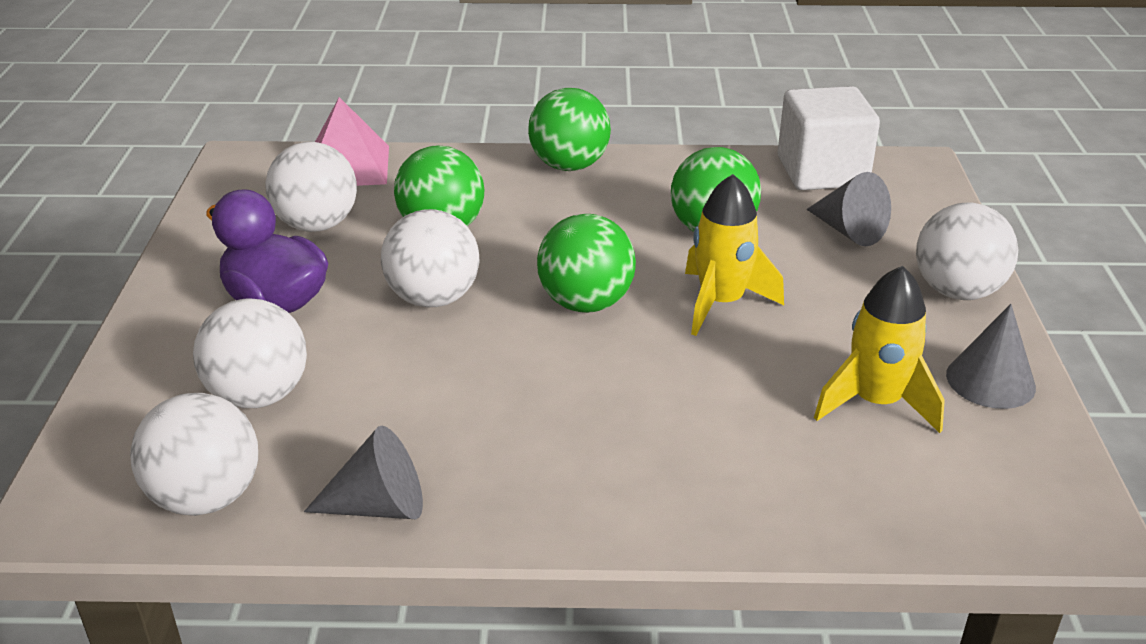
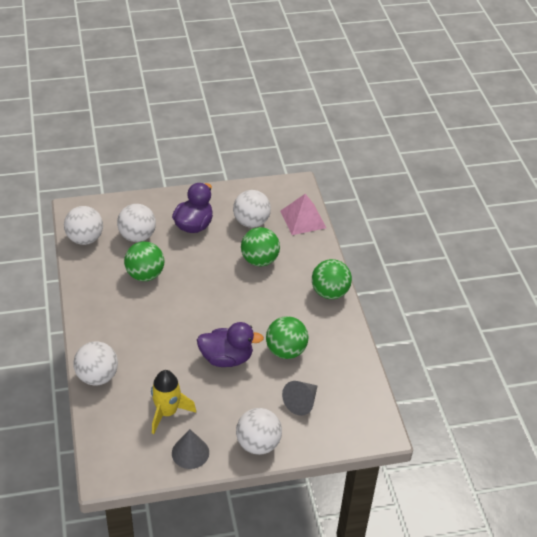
camera: 75 degrees right, 10 degrees up
(379, 506) = (87, 279): grey cone -> none
(433, 298) = (207, 268): white ball -> white ball (97, 377)
(586, 303) = (215, 314): green ball -> green ball (145, 275)
(721, 303) = (226, 358): yellow rocket -> purple duck
(822, 172) = (358, 390): white cube -> none

